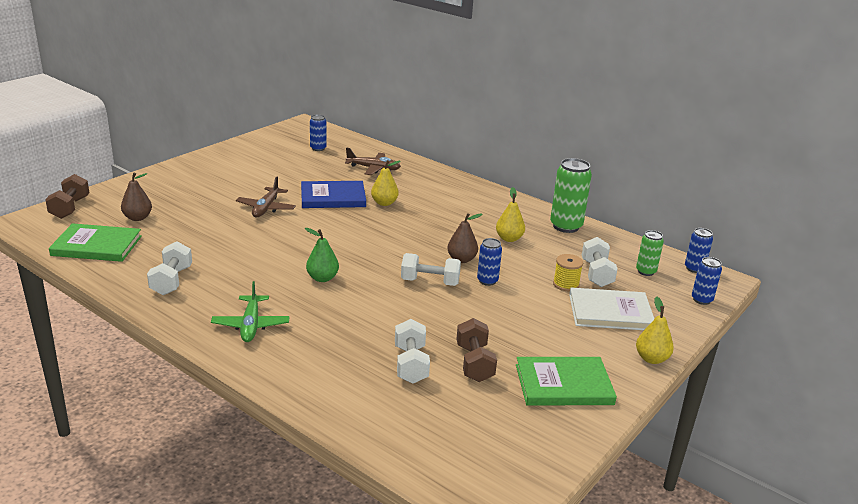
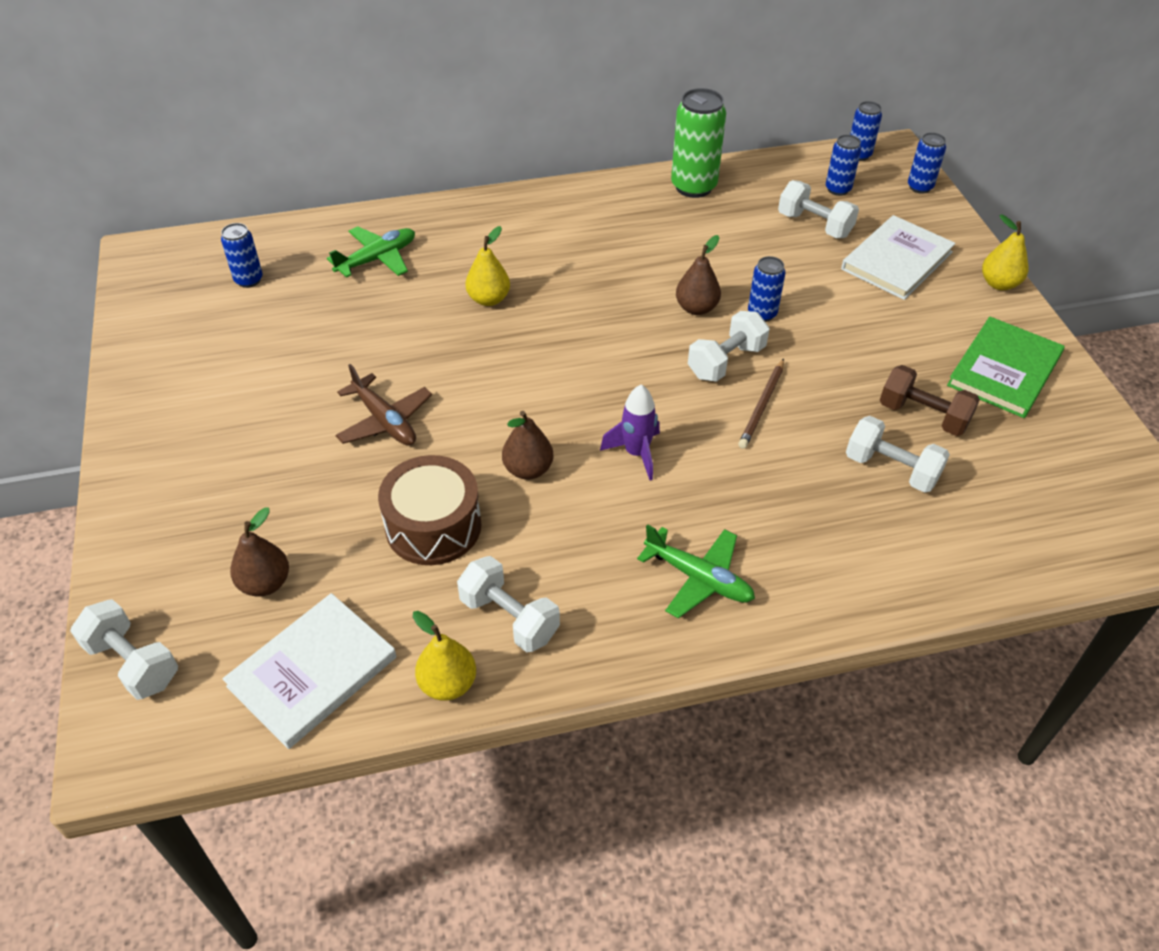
camera: 50 degrees left, 20 degrees up
(70, 208) = (133, 663): brown dumbbell -> white dumbbell
(97, 246) = (312, 672): green book -> white book
(211, 242) = (433, 526): none -> brown drum
(275, 253) = (528, 469): none -> brown pear
(322, 278) = (636, 453): green pear -> purple rocket
(333, 197) = (422, 338): blue book -> none
(373, 168) = (377, 259): brown plane -> green plane
(408, 304) = (762, 406): none -> brown pencil
(509, 239) = (682, 244): yellow pear -> yellow pear (448, 684)
(566, 284) = (818, 259): yellow spool -> none
(646, 271) = (838, 189): green can -> blue can

